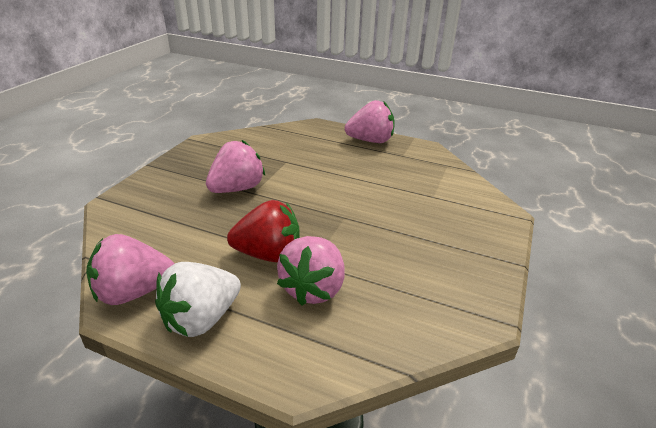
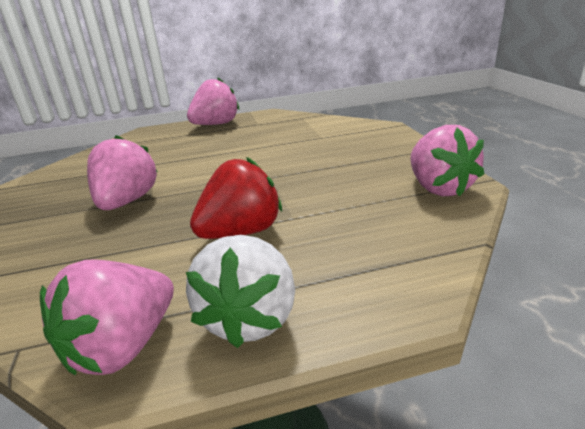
camera: 35 degrees left, 5 degrees down
(313, 288) = (324, 233): pink strawberry -> pink strawberry (439, 188)

